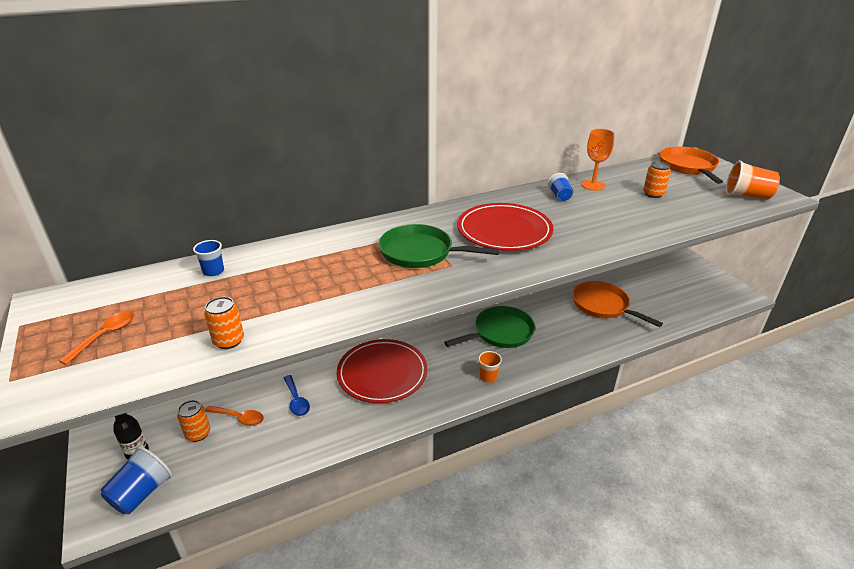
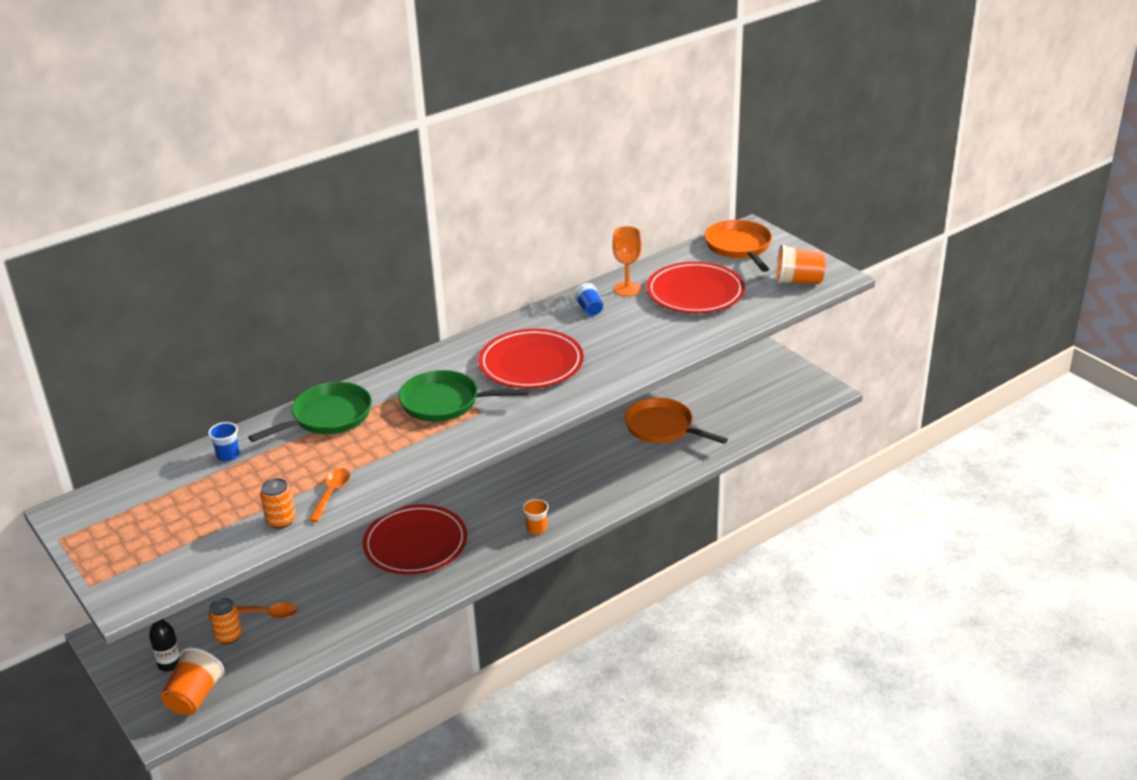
camera: 10 degrees left, 0 degrees up
(105, 335) = (155, 534): orange spoon -> orange spoon (331, 493)
(141, 493) = (194, 697): blue cup -> orange cup
(296, 400) = (326, 586): blue spoon -> none
(500, 333) = (544, 478): green pan -> green pan (328, 417)
(653, 194) = (695, 292): orange can -> red plate

